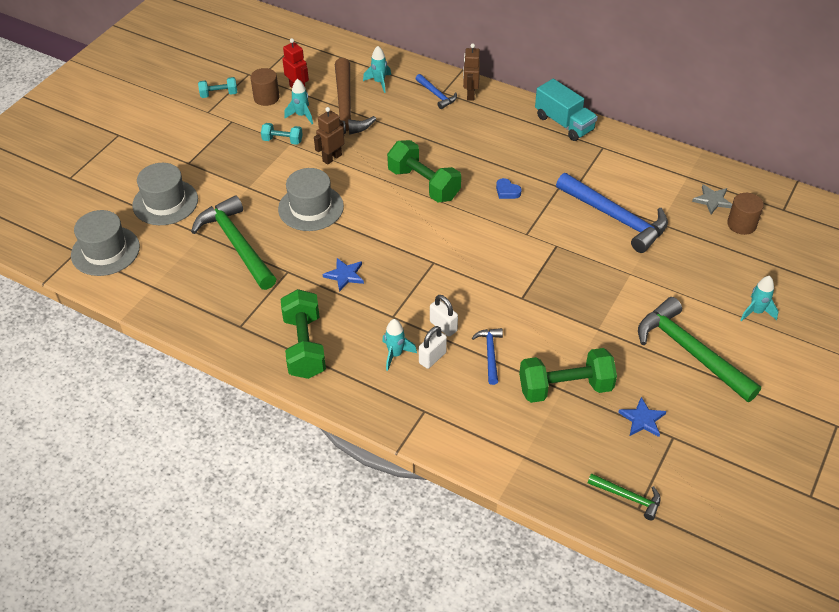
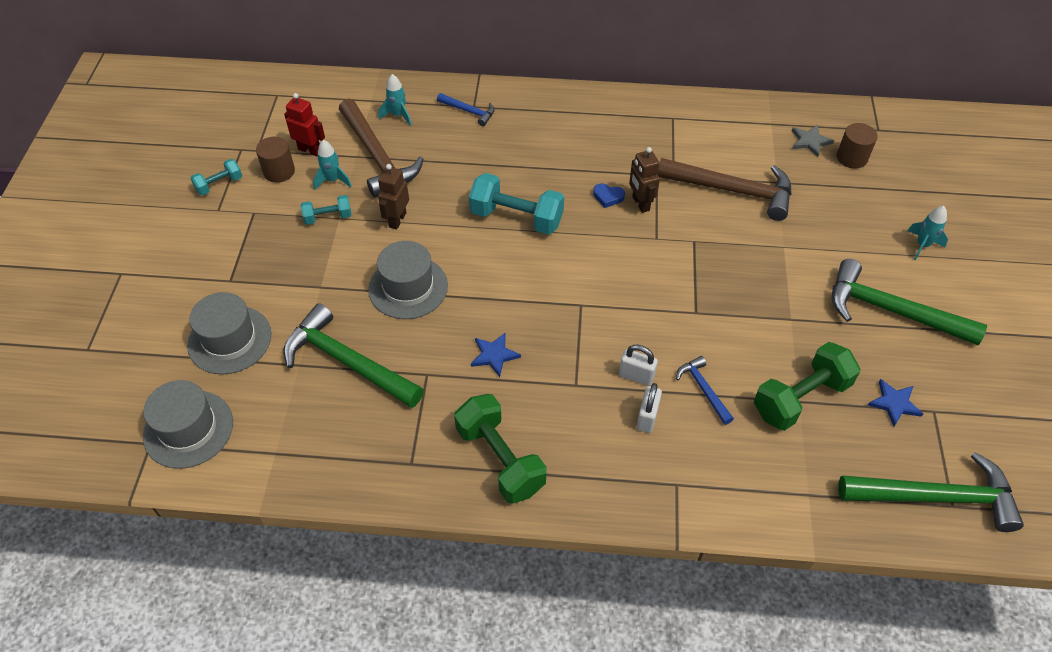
camera: 25 degrees left, 5 degrees up
(395, 354) = (606, 429): turquoise rocket -> none
(423, 184) = (516, 218): green dumbbell -> turquoise dumbbell
(470, 94) = (504, 100): brown robot -> brown robot (640, 204)
(564, 123) = (619, 104): turquoise truck -> none
(616, 218) = (732, 190): blue hammer -> brown hammer
(628, 497) = (935, 497): green hammer -> green hammer, size x2.04

